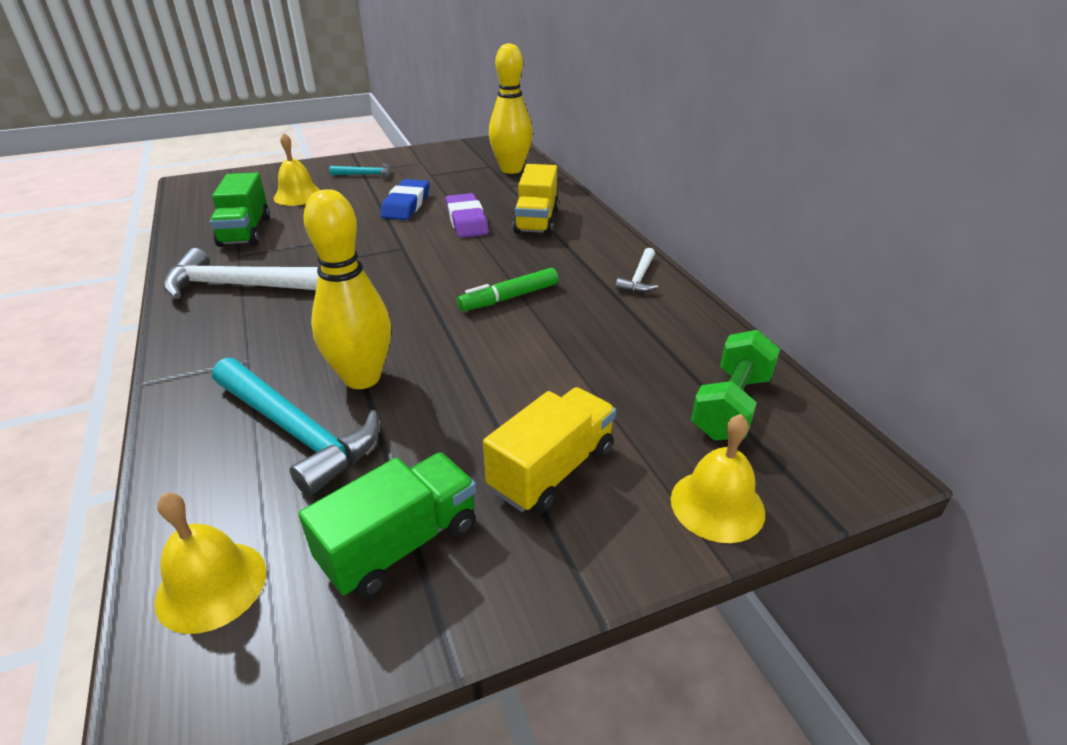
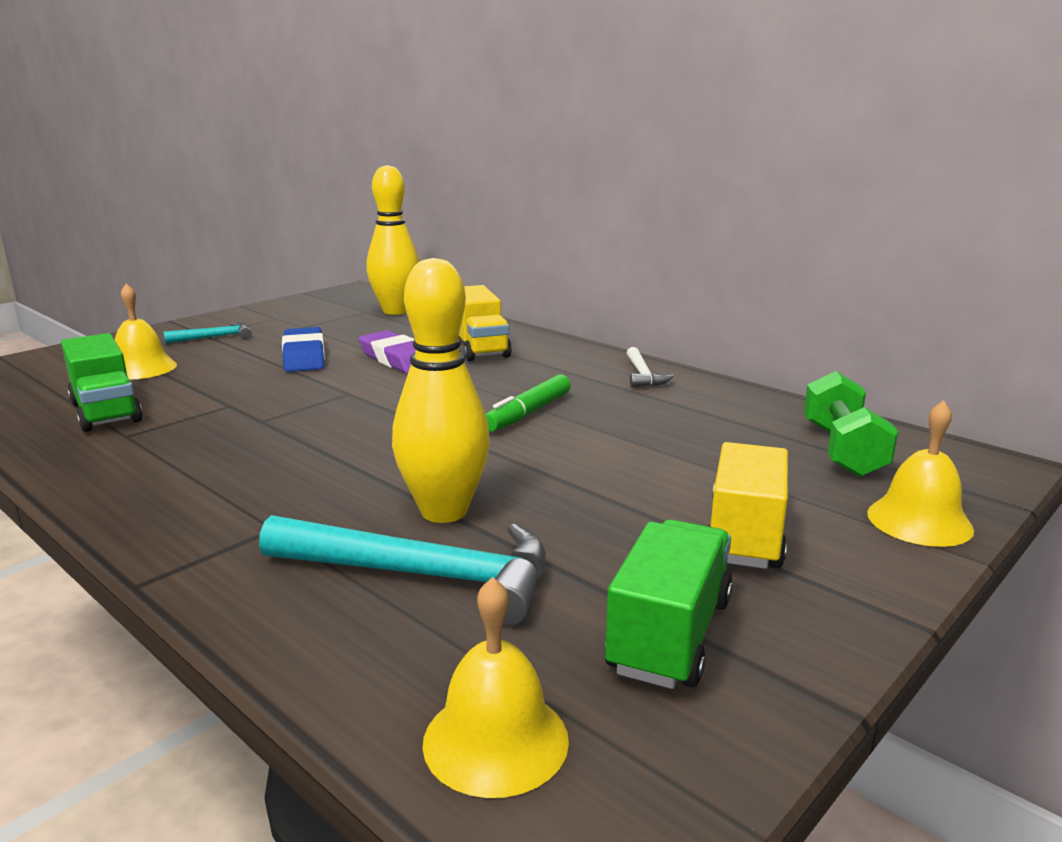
camera: 25 degrees left, 15 degrees down
(240, 286) = (166, 463): white hammer -> none

